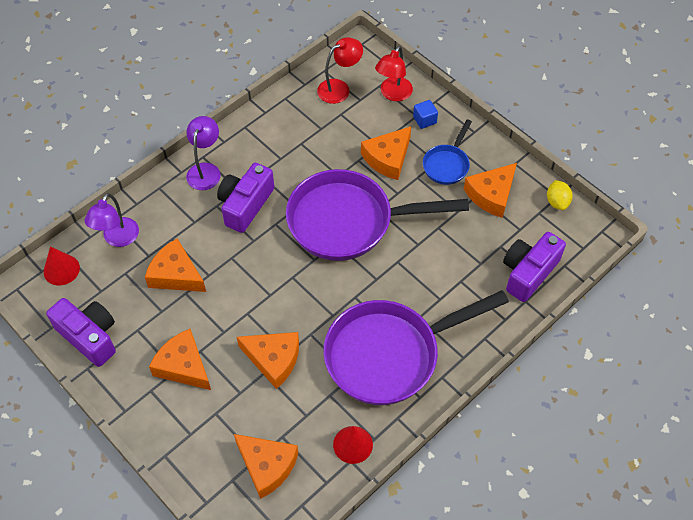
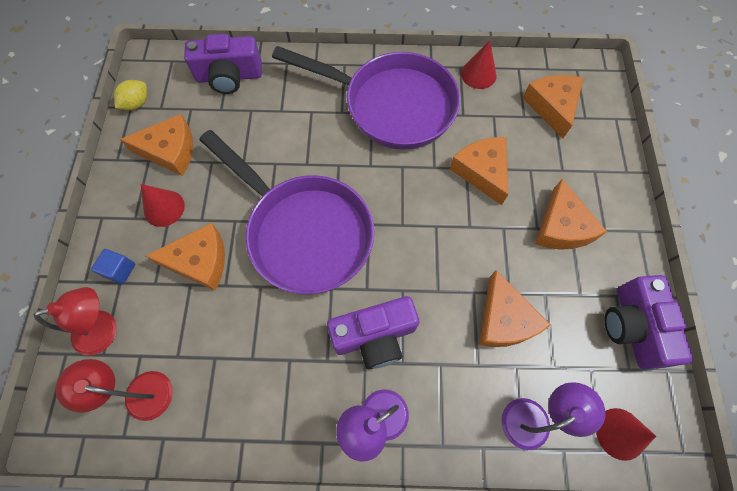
camera: 135 degrees left, 10 degrees up
(447, 164) = (164, 208): blue pan -> red cone

